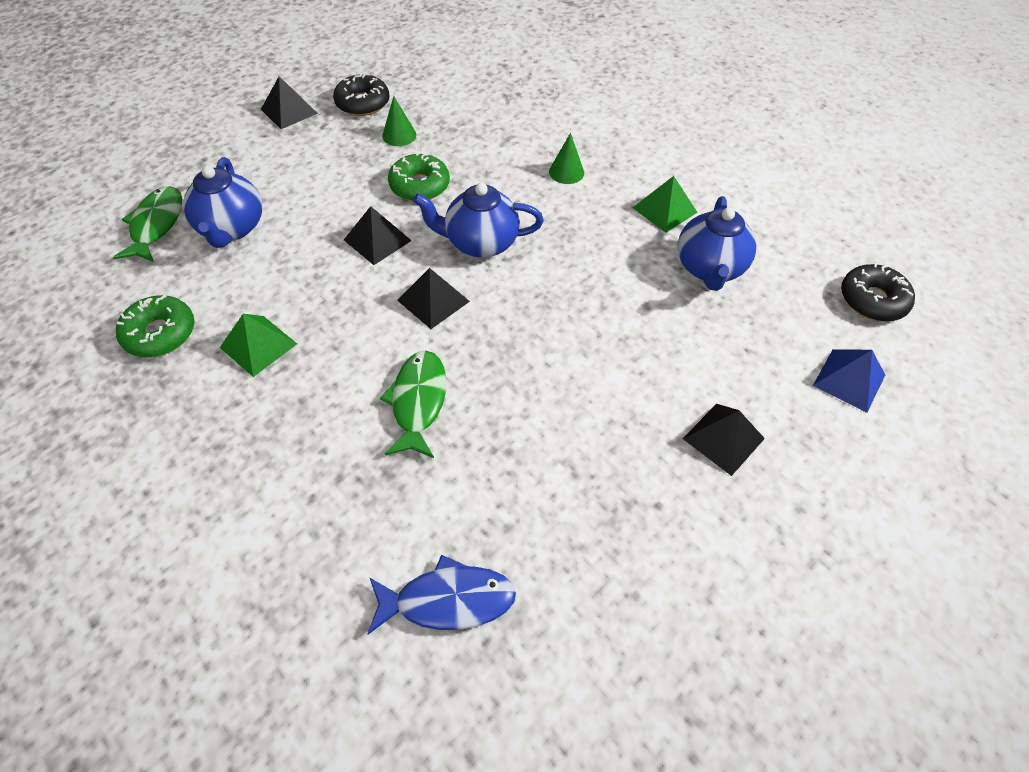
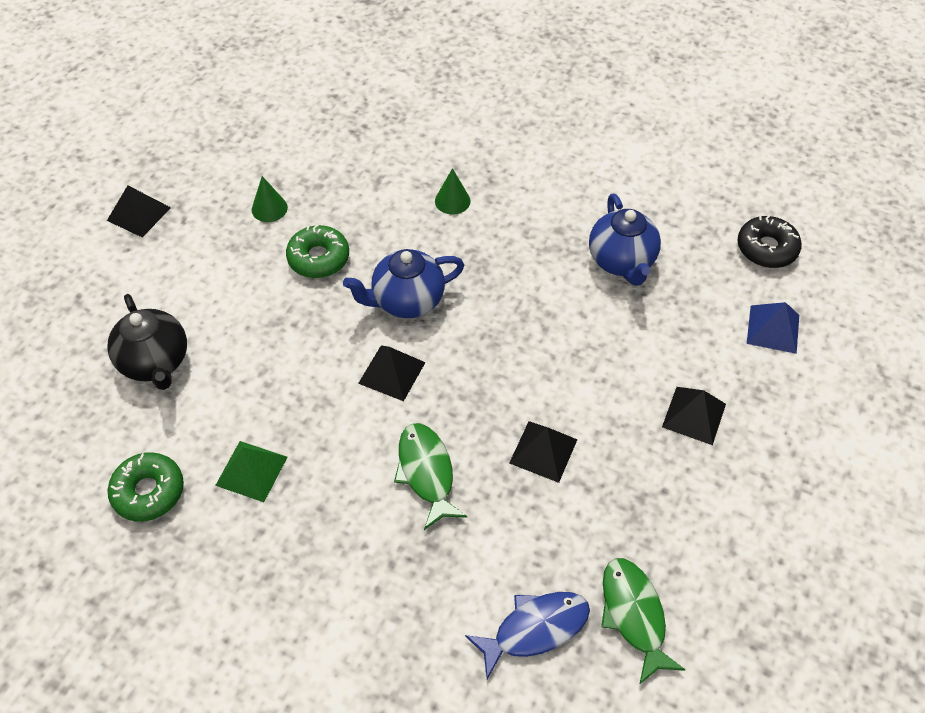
camera: 20 degrees left, 0 degrees up
(156, 225) = (74, 383): green fish -> green fish (634, 615)
(232, 228) = (155, 362): blue teapot -> black teapot
(362, 103) = (212, 182): black donut -> none
(377, 240) = (307, 329): black pyramid -> black pyramid (543, 451)
(664, 210) = (559, 214): green pyramid -> none

